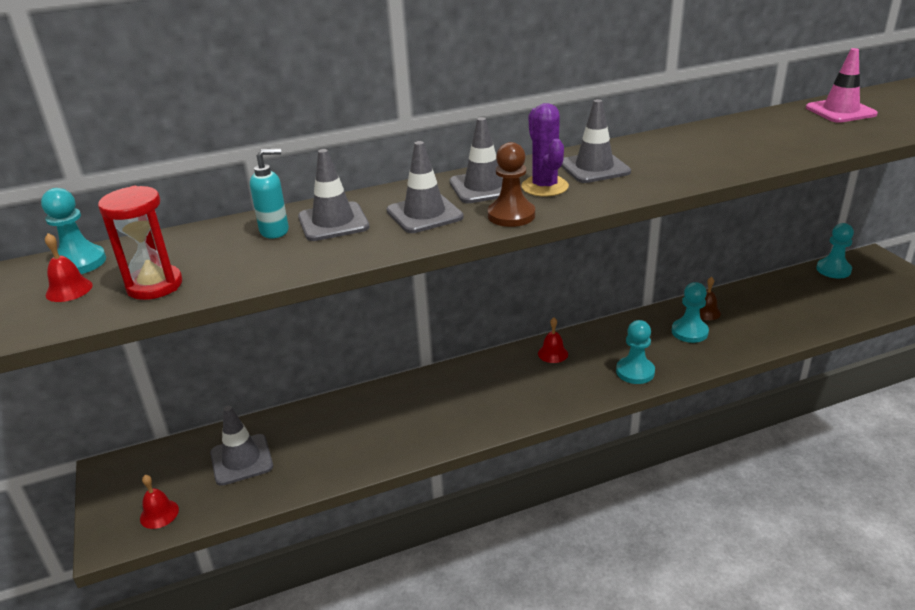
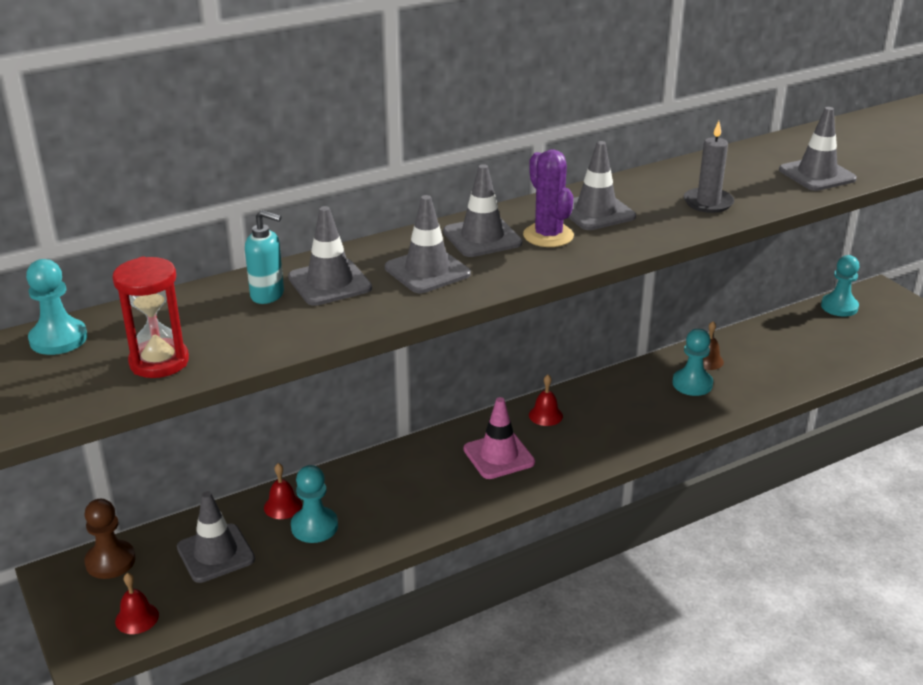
camera: 10 degrees left, 0 degrees up
(69, 290) = (63, 370): red bell -> red bell (283, 506)
(275, 231) = (268, 295): turquoise soap dispenser -> turquoise soap dispenser turned 45 degrees clockwise
(511, 215) = (521, 270): brown pawn -> brown pawn (110, 561)
(635, 372) = (639, 431): turquoise pawn -> turquoise pawn (314, 526)
(702, 161) = (708, 203): none -> grey candle
(812, 139) = (817, 175): none -> grey traffic cone
(840, 111) = (842, 139): pink traffic cone -> pink traffic cone (499, 456)

